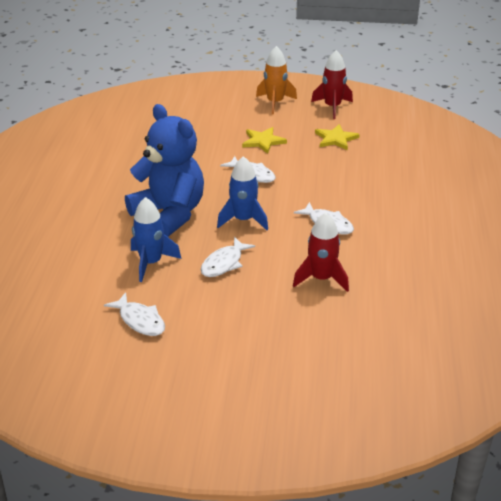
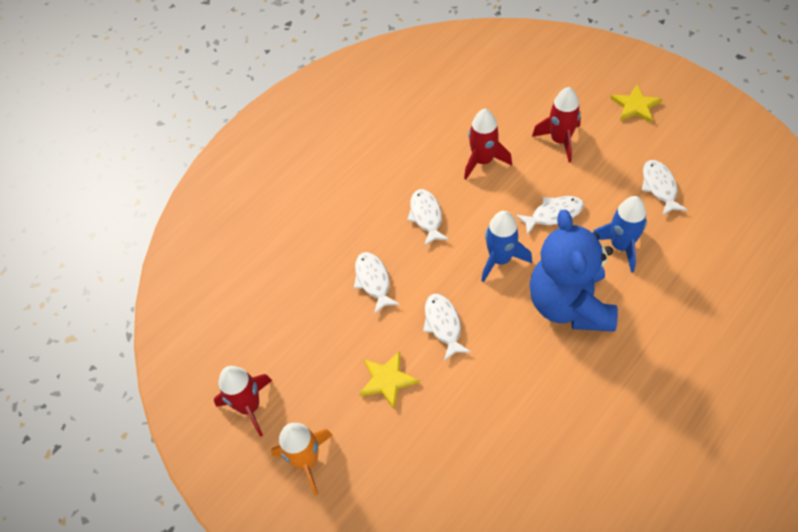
camera: 140 degrees left, 20 degrees up
(264, 324) = (560, 141): none -> red rocket
(325, 177) = (373, 281): none -> white fish
(335, 139) = (305, 339): yellow star -> yellow star (635, 106)

